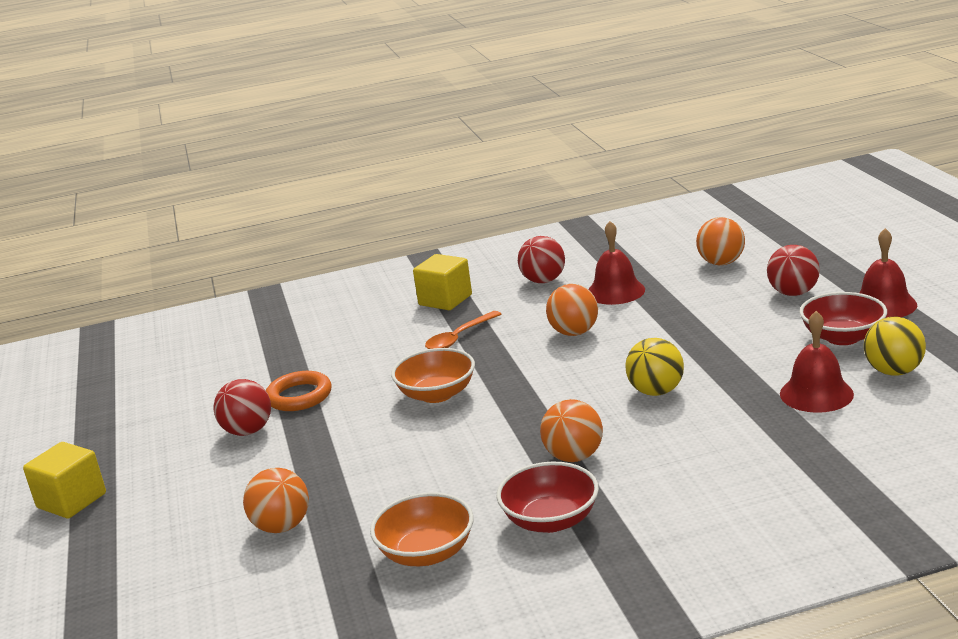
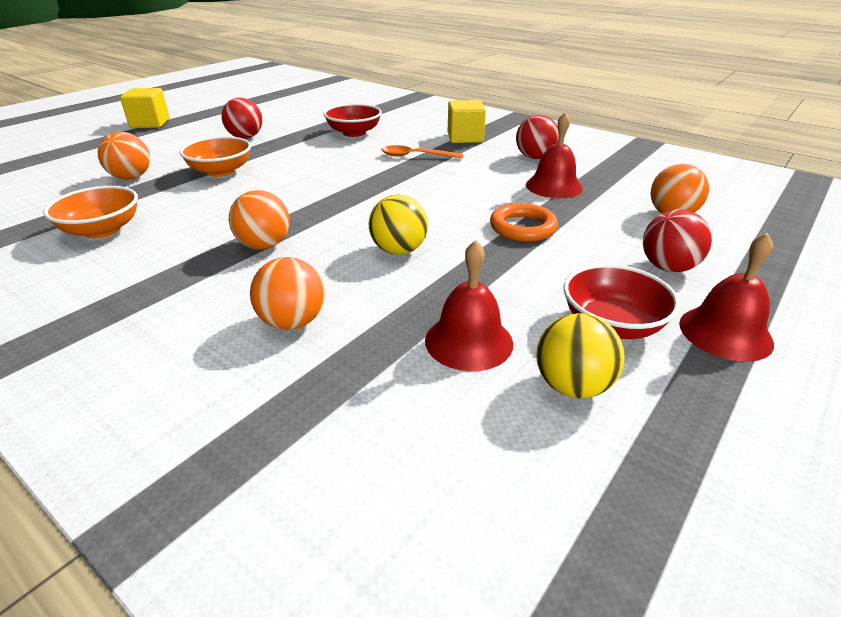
camera: 50 degrees right, 10 degrees up
(299, 396) = (297, 137): orange ring -> orange ring (523, 227)
(437, 394) = (328, 172): orange bowl -> orange bowl (221, 171)
(550, 520) = (158, 264): red bowl -> red bowl (354, 133)
(574, 332) = (466, 190): orange ball -> orange ball (292, 322)

